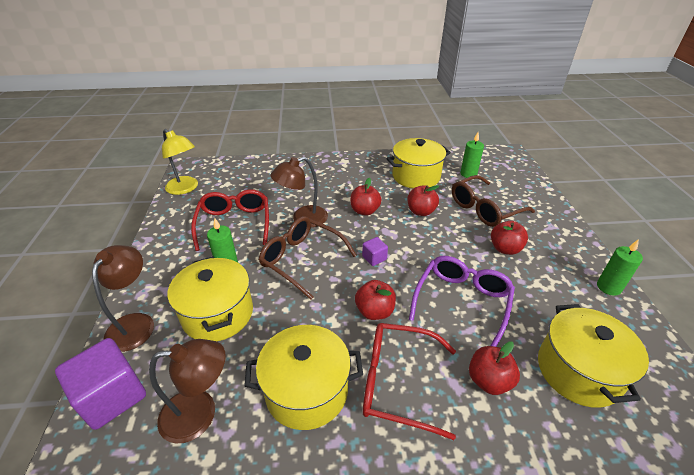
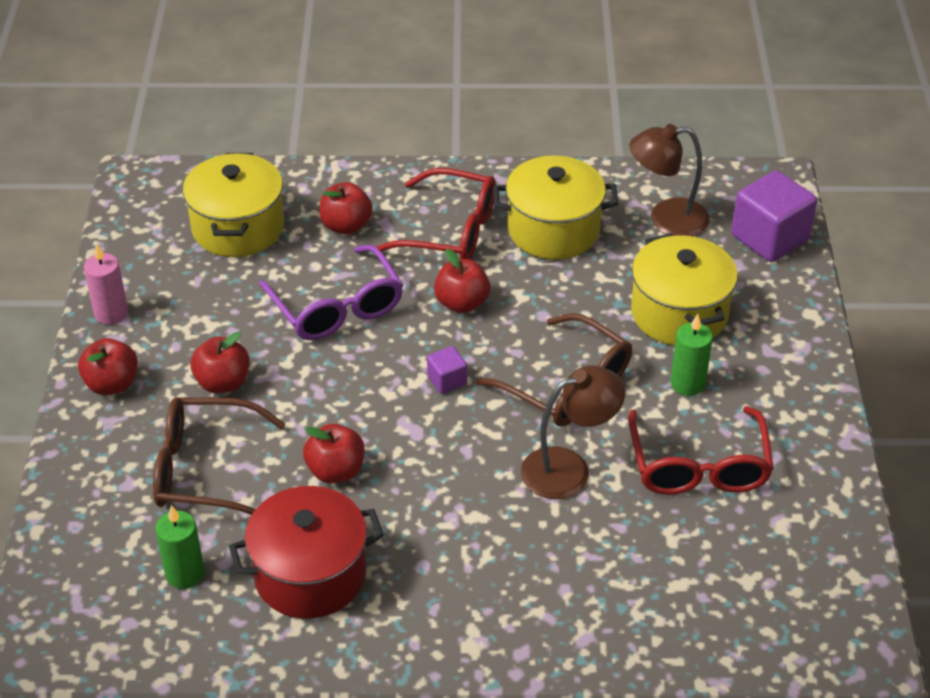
camera: 175 degrees left, 5 degrees up
(135, 323) = (788, 309): brown lamp -> none
(185, 188) = (836, 570): yellow lamp -> none
(364, 211) = (446, 480): red apple -> red apple (112, 384)
(416, 176) = (310, 574): yellow pot -> red pot
(462, 302) = (336, 307): purple glasses -> purple glasses turned 60 degrees counterclockwise
(485, 208) = (206, 470): brown glasses -> brown glasses turned 150 degrees counterclockwise
(608, 287) = (111, 313): green candle -> pink candle

